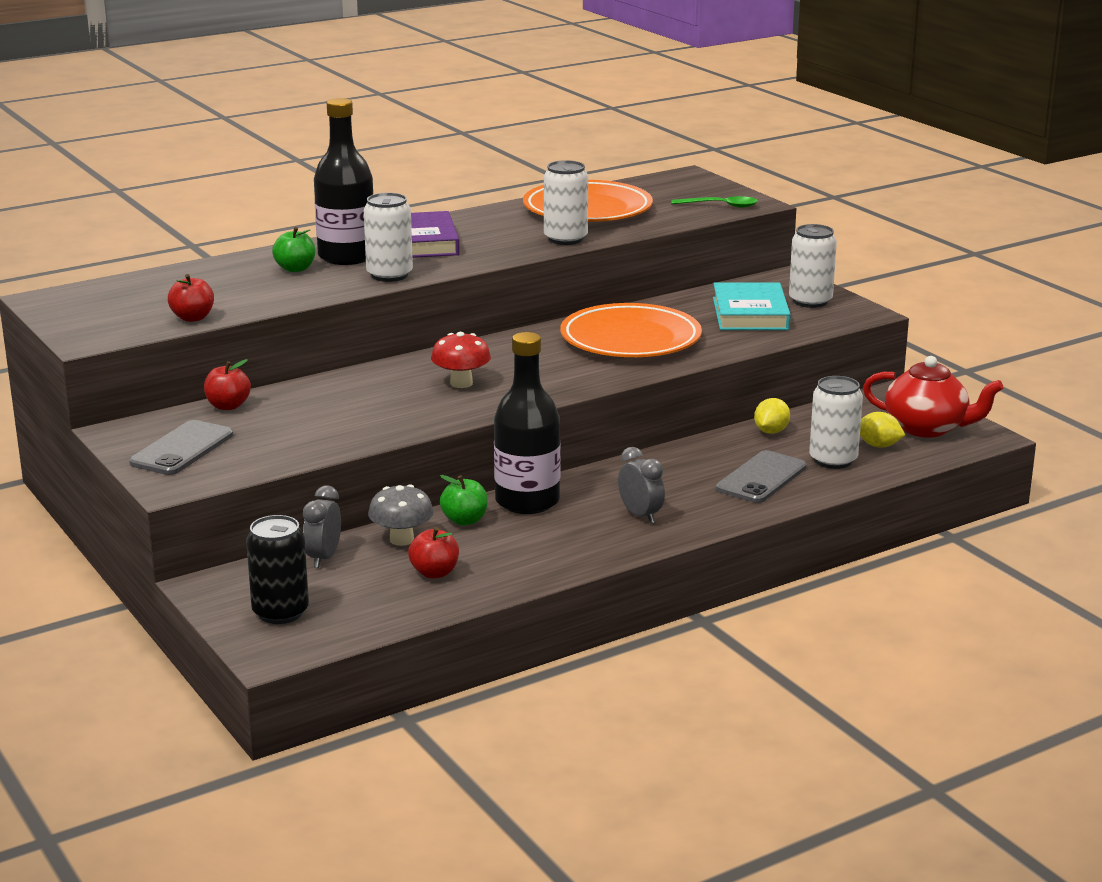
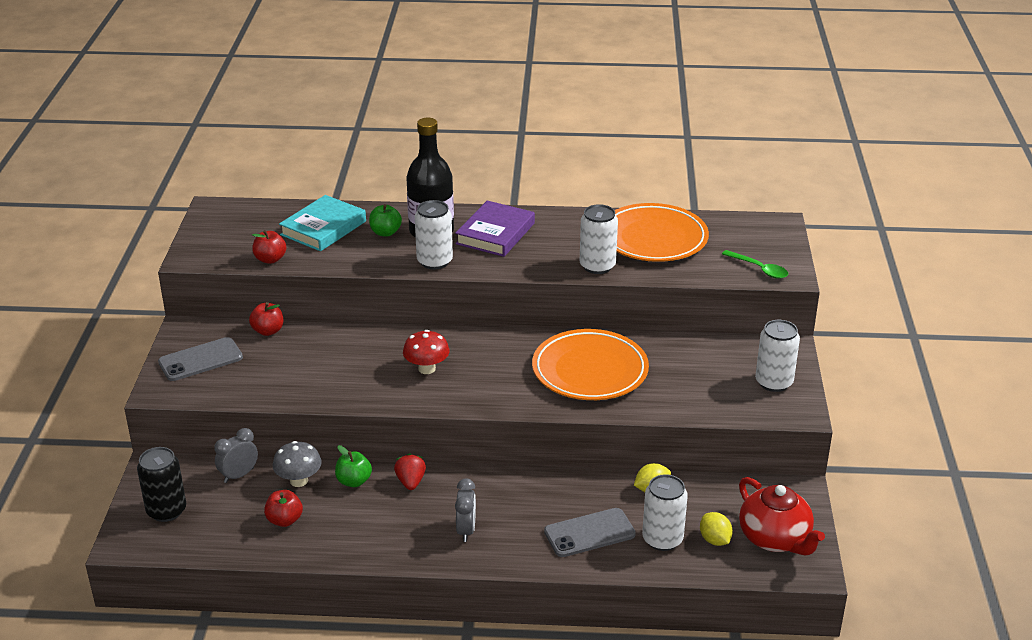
camera: 35 degrees right, 10 degrees up
(527, 501) = (410, 482): black bottle -> red strawberry
(750, 314) = (710, 378): turquoise book -> turquoise book (323, 228)

